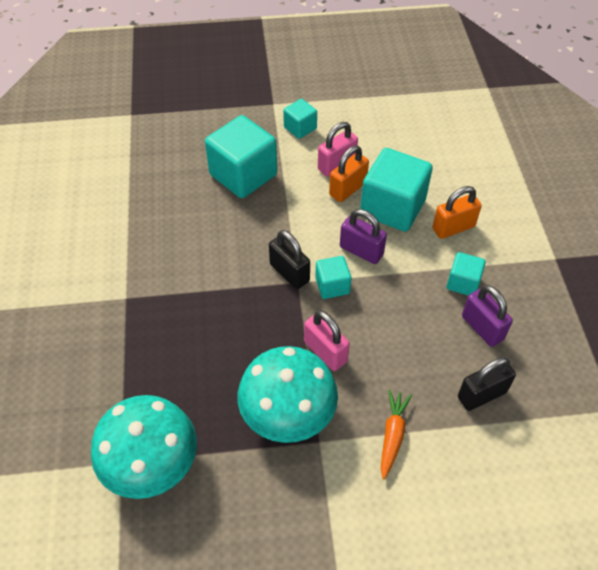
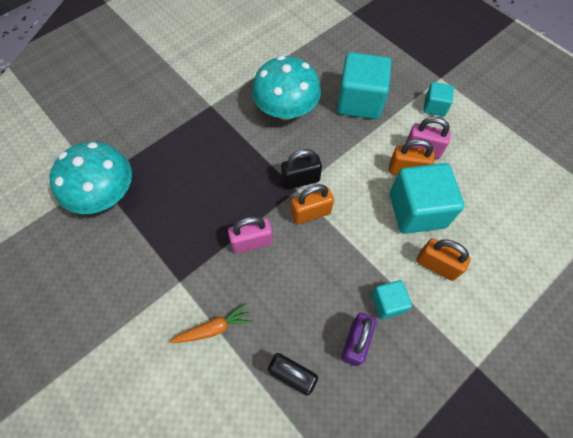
camera: 55 degrees right, 10 degrees up
(288, 413) = (188, 249): turquoise mushroom -> turquoise mushroom (286, 109)
(289, 273) = (300, 180): black padlock -> black padlock turned 60 degrees clockwise
(325, 352) = (252, 242): pink padlock -> pink padlock turned 60 degrees clockwise
(332, 286) = (311, 213): turquoise cube -> orange padlock
(361, 251) = (357, 213): purple padlock -> none

